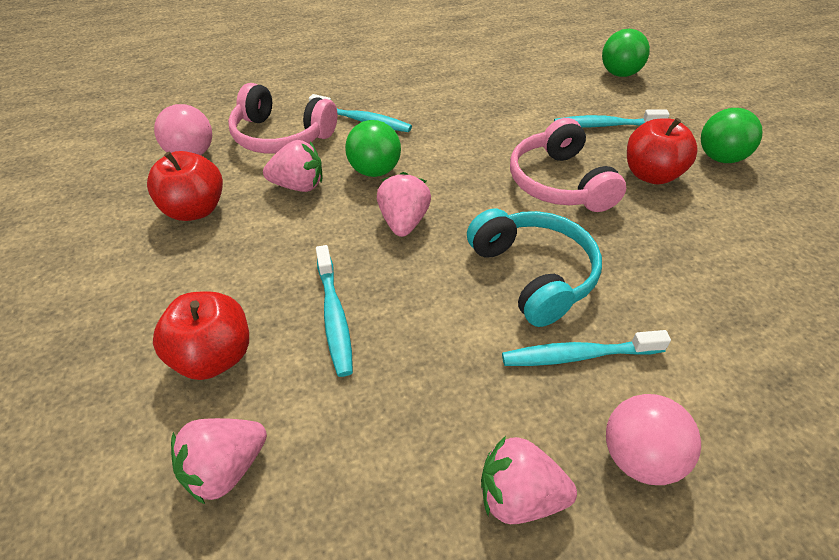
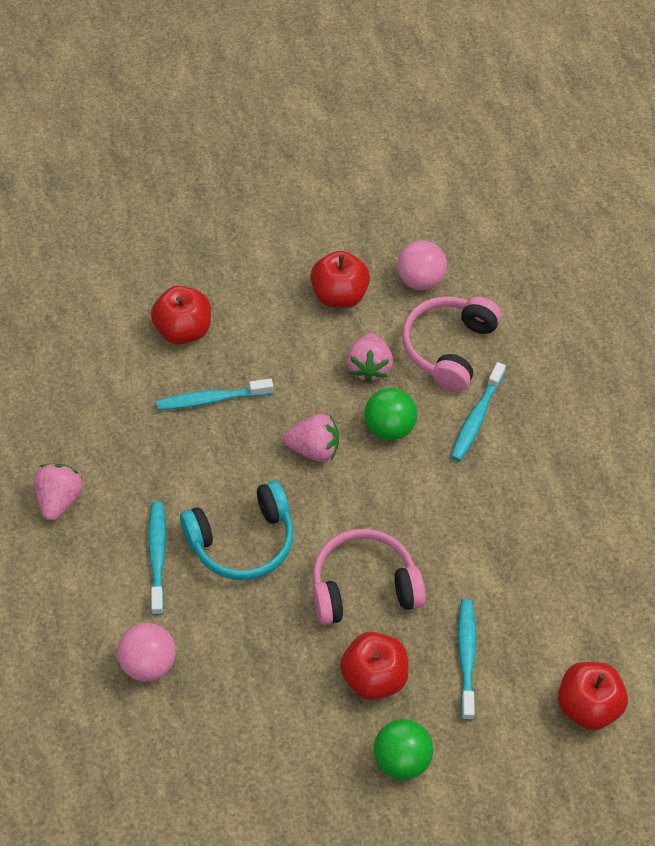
camera: 90 degrees right, 10 degrees up
(225, 468) = (100, 347): pink strawberry -> none
(619, 74) = (587, 706): green ball -> red apple
(639, 457) = (73, 574): pink ball -> pink ball (148, 663)

